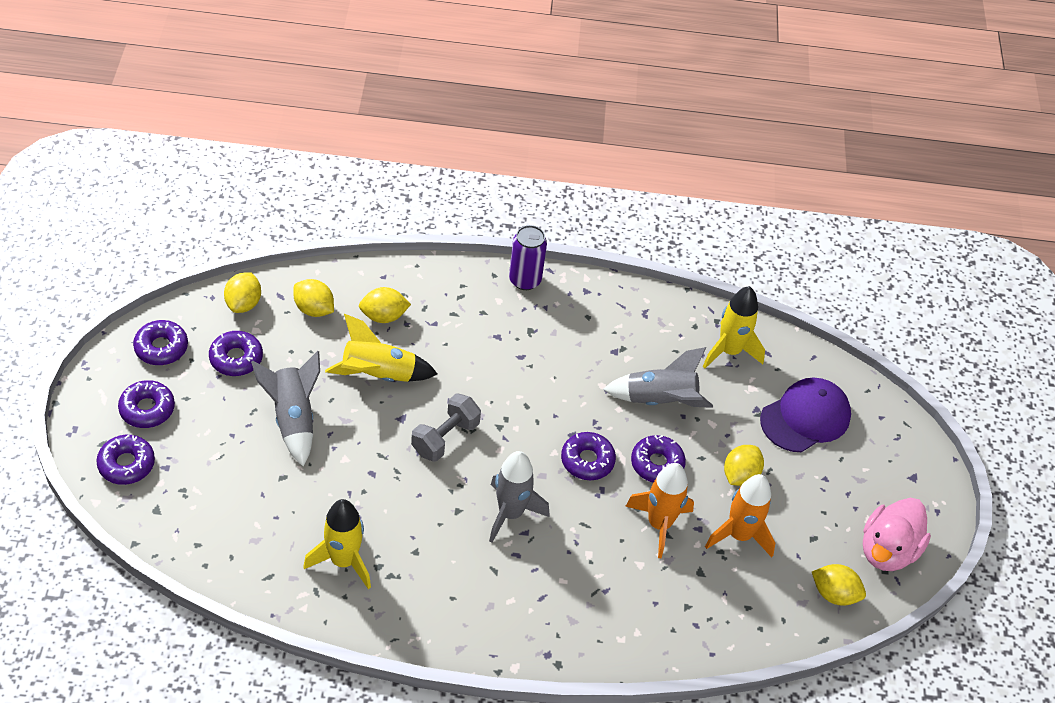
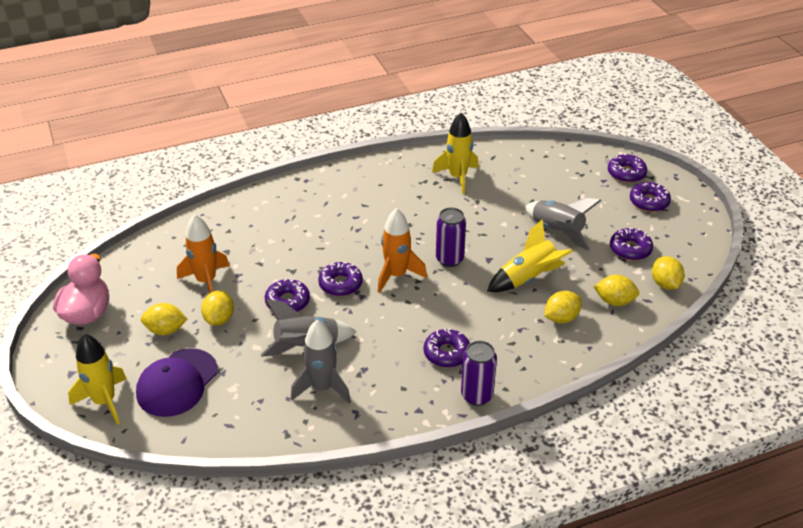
camera: 160 degrees right, 10 degrees down
(161, 348) = (683, 236): purple donut -> purple donut (447, 353)
(445, 438) = (449, 259): grey dumbbell -> purple can
(510, 513) = (374, 235): grey rocket -> grey rocket (322, 388)
(659, 524) = (268, 266): orange rocket -> orange rocket (396, 275)
(729, 351) = (264, 411): yellow rocket -> yellow rocket (104, 401)
(834, 594) = (124, 272): yellow lemon -> yellow lemon (166, 330)

